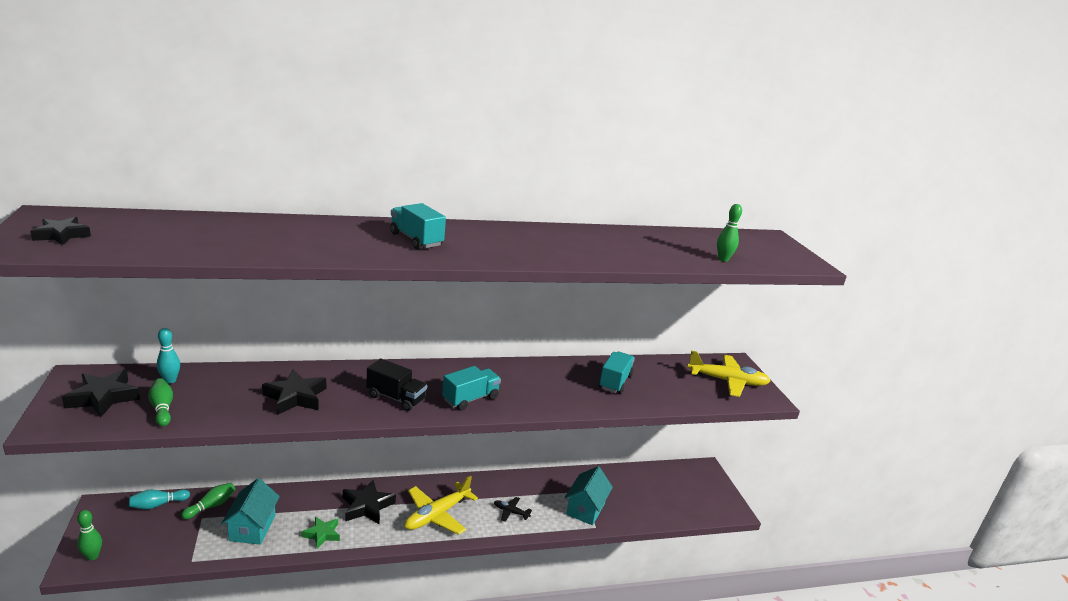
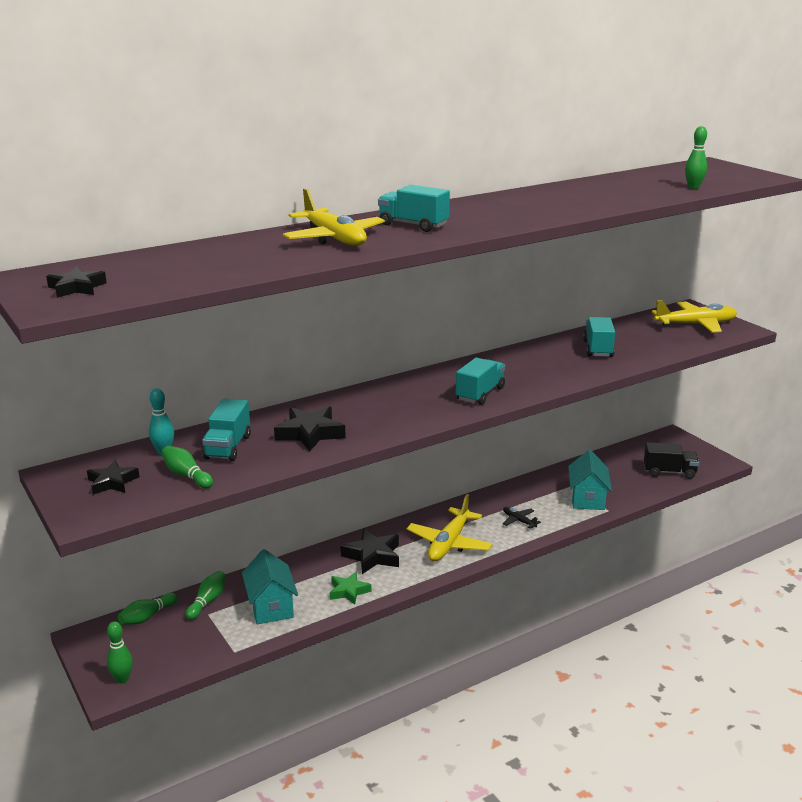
camera: 15 degrees left, 0 degrees up
(103, 397) = (112, 482): black star -> black star, size x0.66
(157, 504) = (147, 617): turquoise bowling pin -> green bowling pin
(221, 390) = (228, 447): none -> turquoise truck
(331, 237) = (334, 238): none -> yellow plane
(396, 398) = (409, 410): black truck -> black truck (669, 472)
(511, 512) = (519, 521): black plane -> black plane turned 45 degrees clockwise

